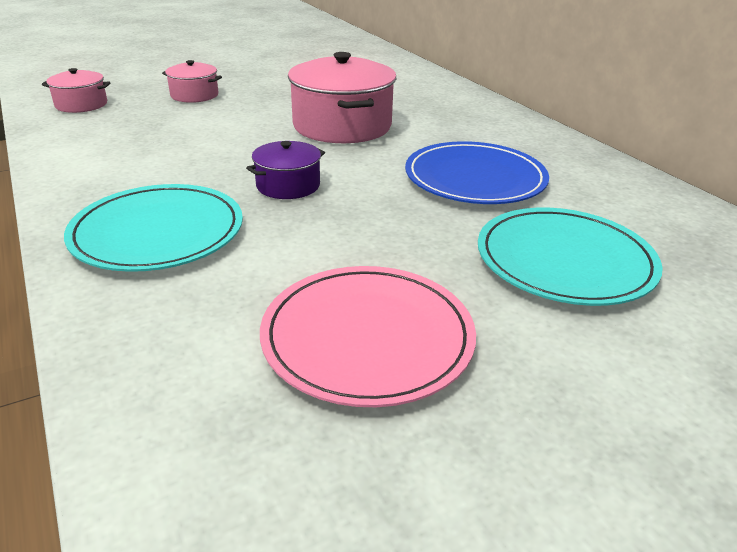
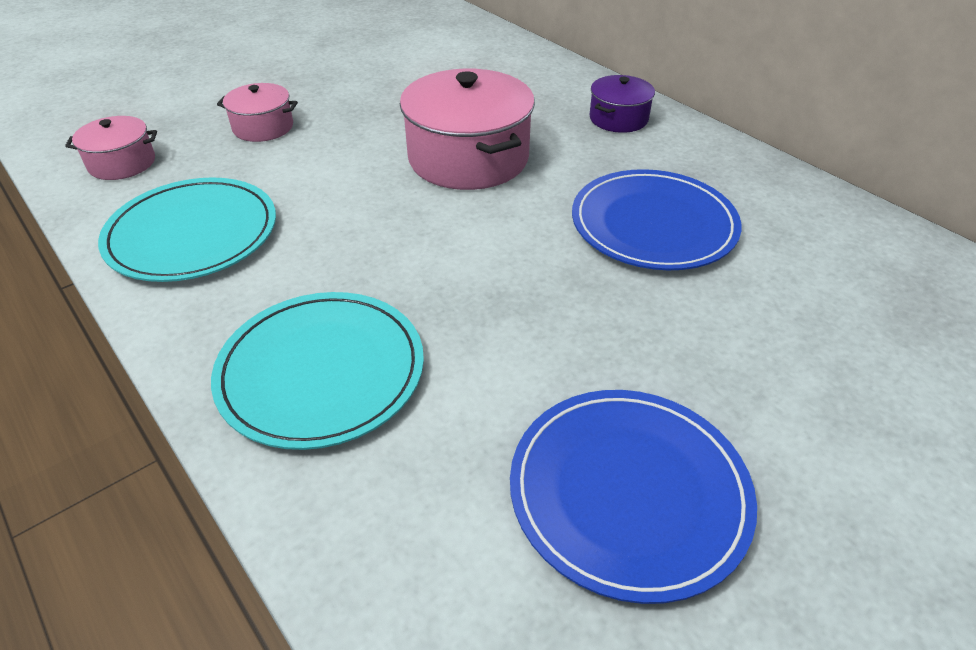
camera: 10 degrees left, 10 degrees up
(288, 185) = (445, 269): purple pot -> purple pot (618, 118)
(367, 337) = (628, 492): pink plate -> blue plate
(564, 260) = (793, 338): turquoise plate -> turquoise plate (192, 234)

